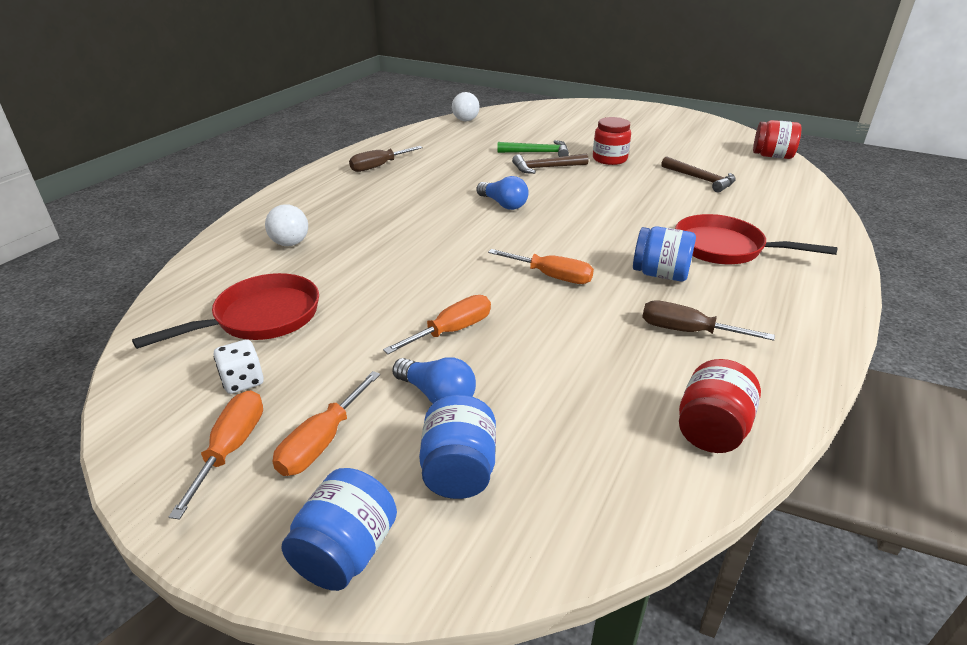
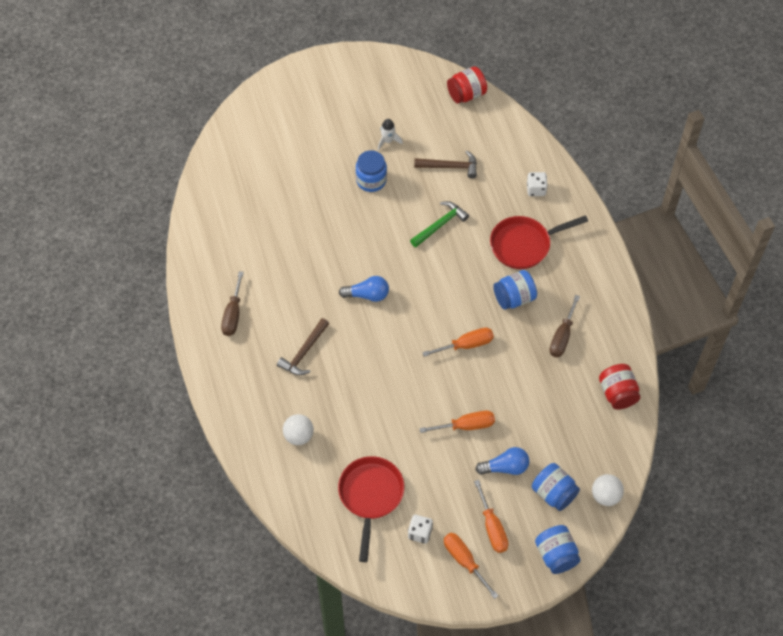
camera: 45 degrees left, 25 degrees up
(452, 331) = (466, 426): orange screwdriver -> orange screwdriver turned 75 degrees clockwise
(465, 120) = (205, 195): white ball -> white ball (605, 496)
(537, 153) = (315, 208): green hammer -> green hammer (440, 225)
(546, 168) = (344, 226): brown hammer -> brown hammer (304, 352)
(609, 159) = (371, 180): red jar -> blue jar
(656, 150) = (388, 141): none -> white rocket
(687, 331) = (562, 336): brown screwdriver -> brown screwdriver turned 45 degrees counterclockwise
(788, 224) = (536, 189): none -> white dice

